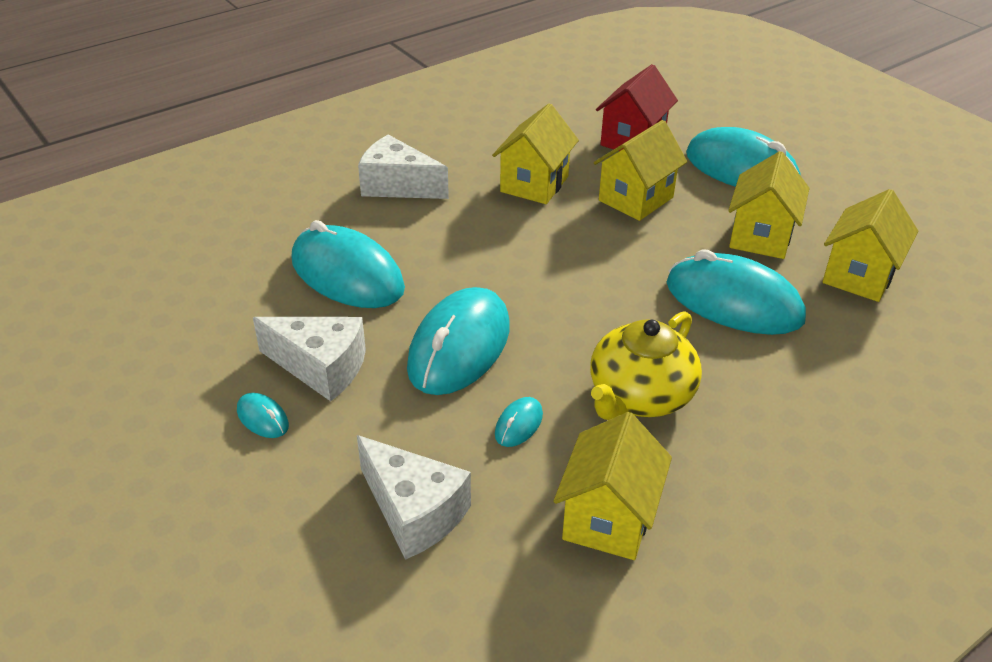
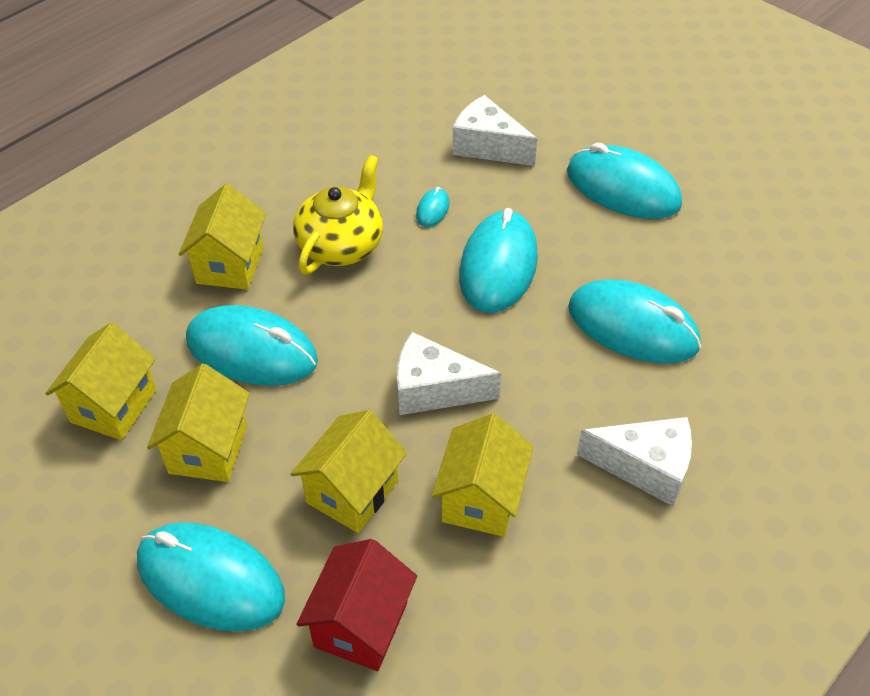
camera: 170 degrees right, 10 degrees up
(263, 418) = (622, 188): turquoise mouse -> turquoise mouse, size x2.39
(320, 368) = (603, 232): white cheese -> white cheese (434, 389)
(608, 518) = (360, 159): yellow house -> yellow house (230, 265)

